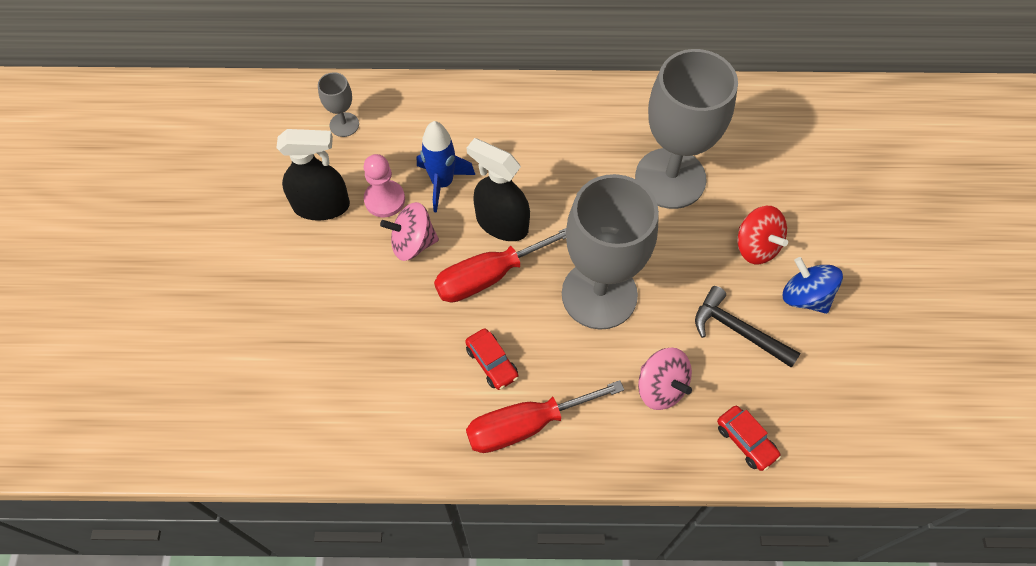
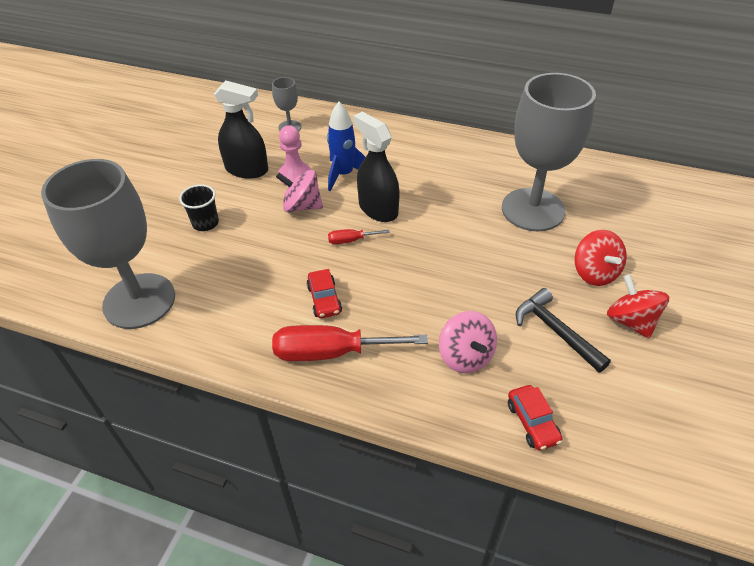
camera: 20 degrees right, 15 degrees down
(310, 299) = (205, 223): none -> black cup
(489, 276) = (351, 240): red screwdriver -> red screwdriver, size x0.48
(599, 294) = (438, 274): grey goblet -> grey goblet (139, 301)
(805, 296) = (630, 321): blue spinning top -> red spinning top

